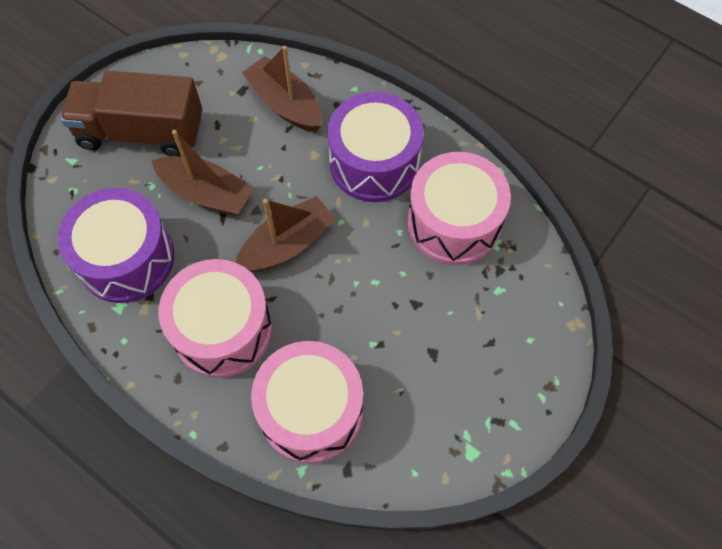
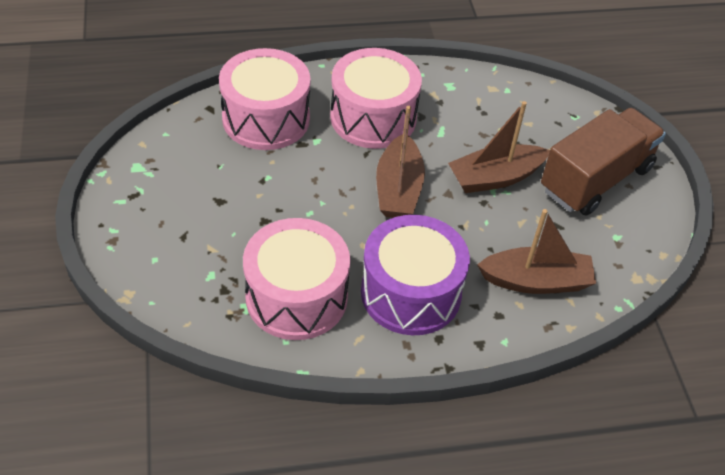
camera: 130 degrees right, 15 degrees down
(126, 258) = (484, 108): purple drum -> none

